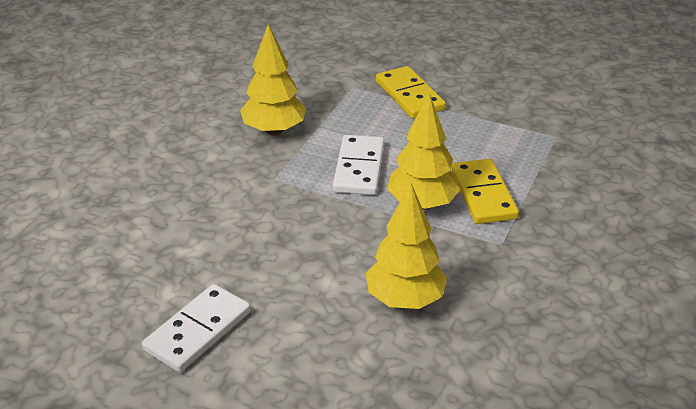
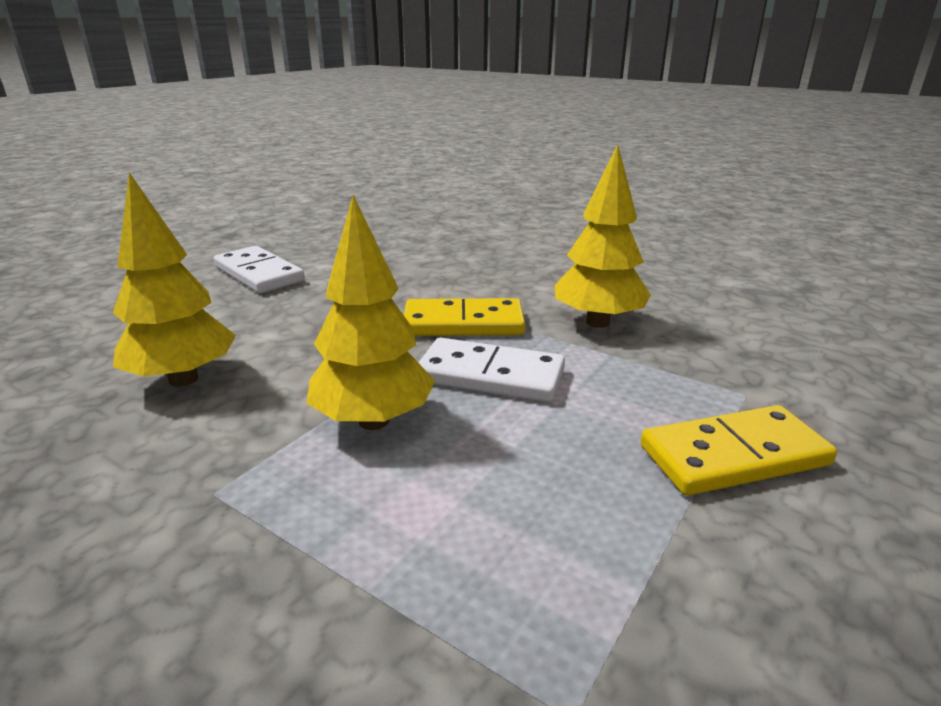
camera: 100 degrees right, 10 degrees down
(483, 194) = (364, 497): yellow domino -> yellow domino (463, 323)

